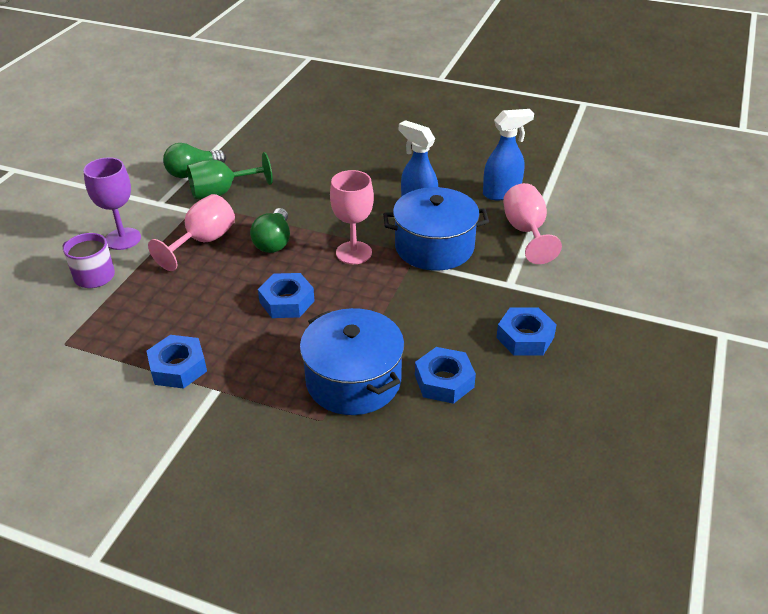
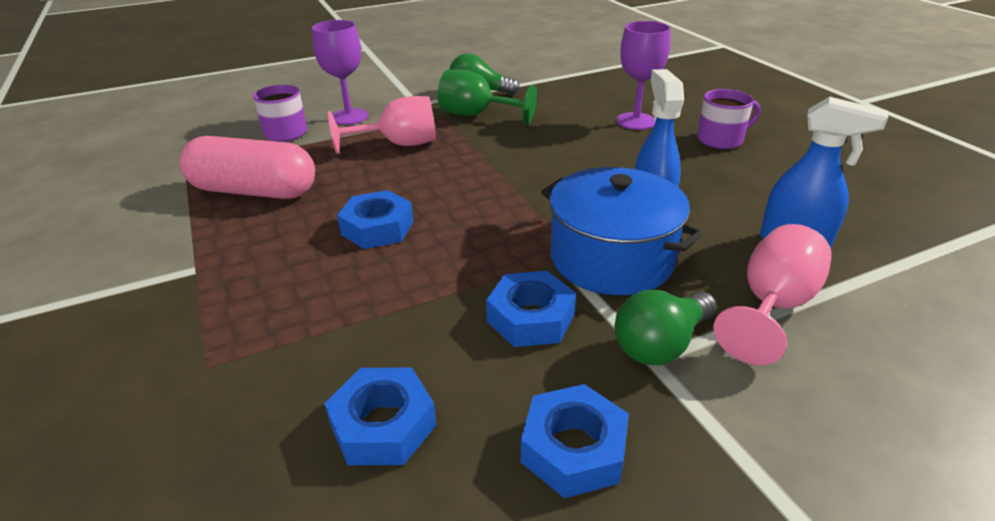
camera: 45 degrees right, 5 degrees down
(158, 327) = (254, 191): none -> pink capsule
(178, 367) = (207, 231): blue nut -> blue nut (531, 318)
(274, 242) = (453, 172): green light bulb -> green light bulb (660, 344)
(334, 150) = (635, 121): none -> purple goblet
(353, 253) = (511, 218): pink goblet -> none
(353, 380) = (301, 347): blue pot -> none
(398, 142) = (721, 139): none -> purple mug

